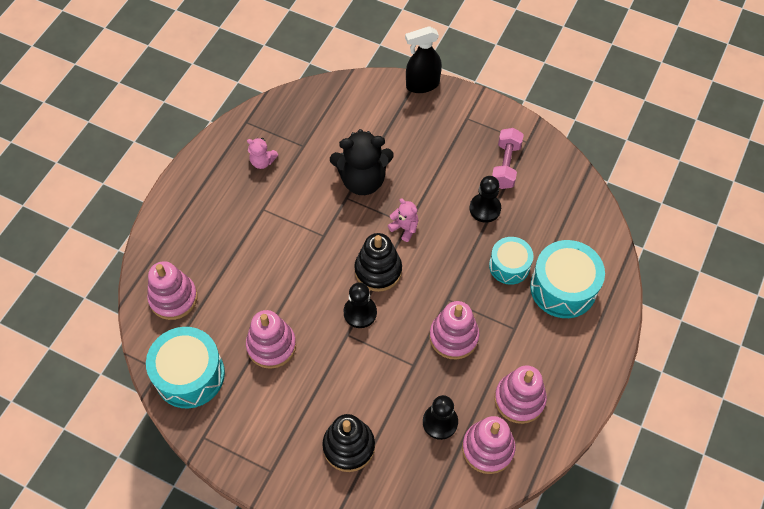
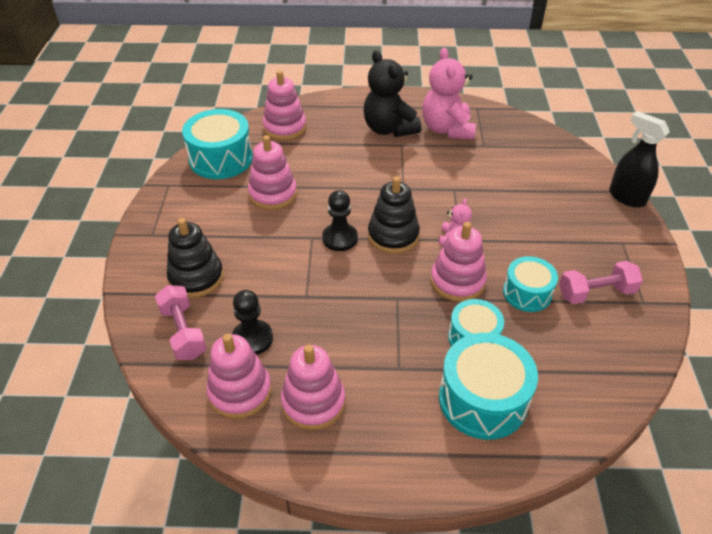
camera: 65 degrees right, 15 degrees down
(262, 161) = (447, 129): pink teddy bear -> pink teddy bear, size x2.04
(362, 180) = (482, 193): black teddy bear -> black teddy bear (389, 129)
(408, 474) = (183, 332): none -> pink dumbbell
(453, 337) = (356, 317): pink stacking toy -> pink stacking toy (457, 281)
(485, 209) = (527, 293): black pawn -> turquoise drum

